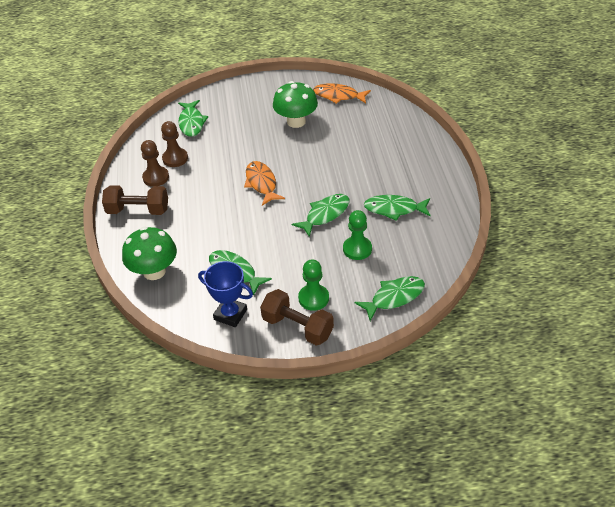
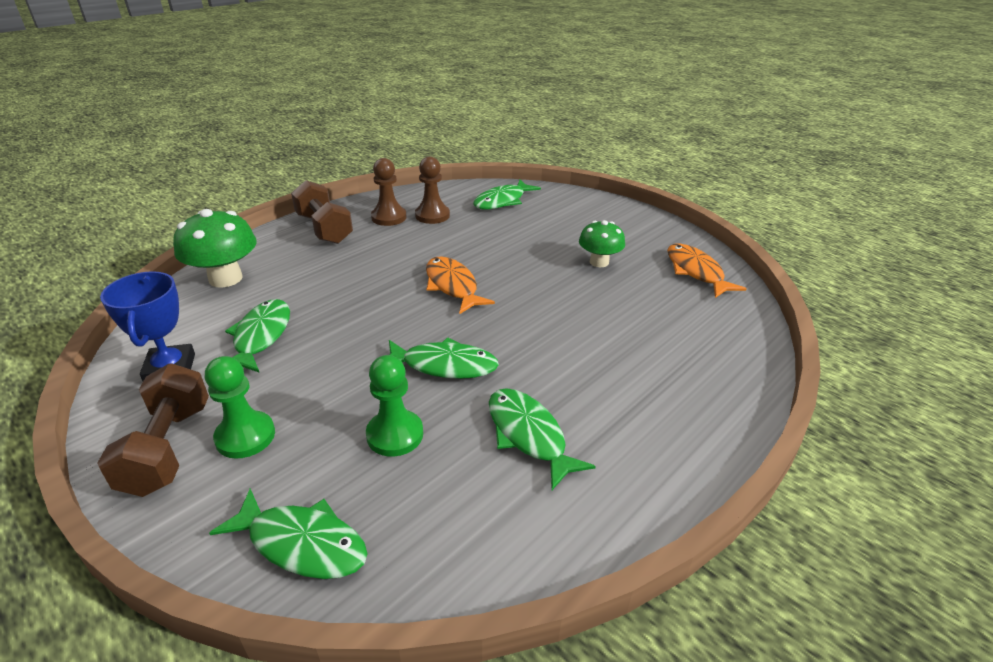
camera: 50 degrees right, 10 degrees down
(262, 183) = (453, 286): orange fish -> orange fish turned 60 degrees counterclockwise
(296, 121) = (599, 262): green mushroom -> green mushroom, size x0.64

